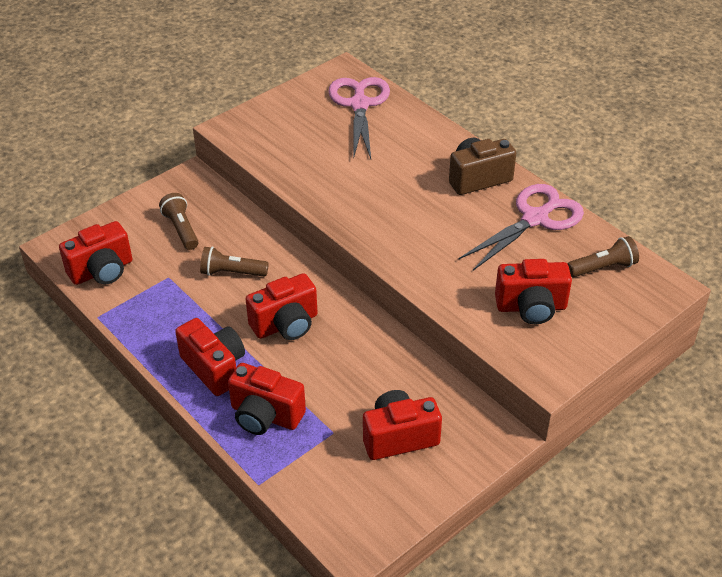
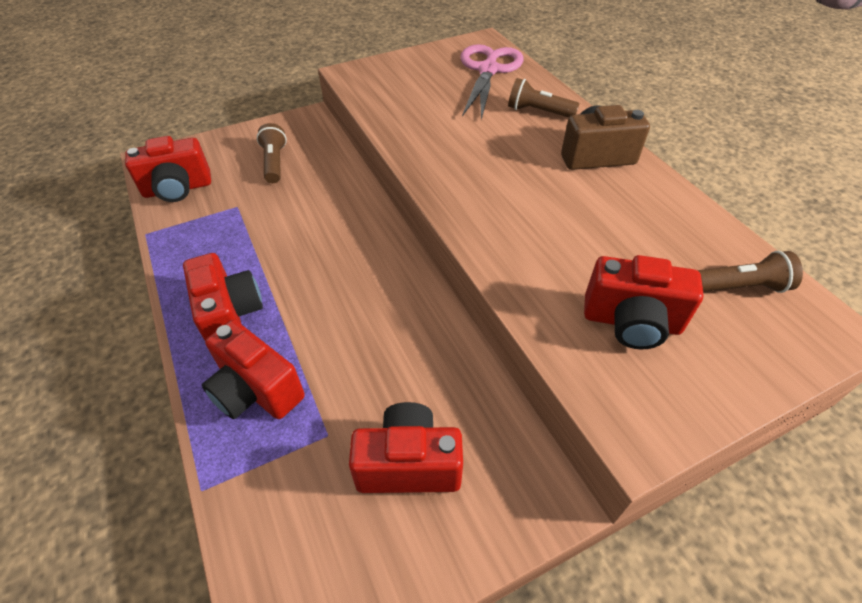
camera: 15 degrees right, 5 degrees up
(232, 272) = (302, 213): brown flashlight -> brown flashlight (538, 112)
(286, 324) = (331, 281): red camera -> none
(535, 219) = (656, 210): pink scissors -> none

